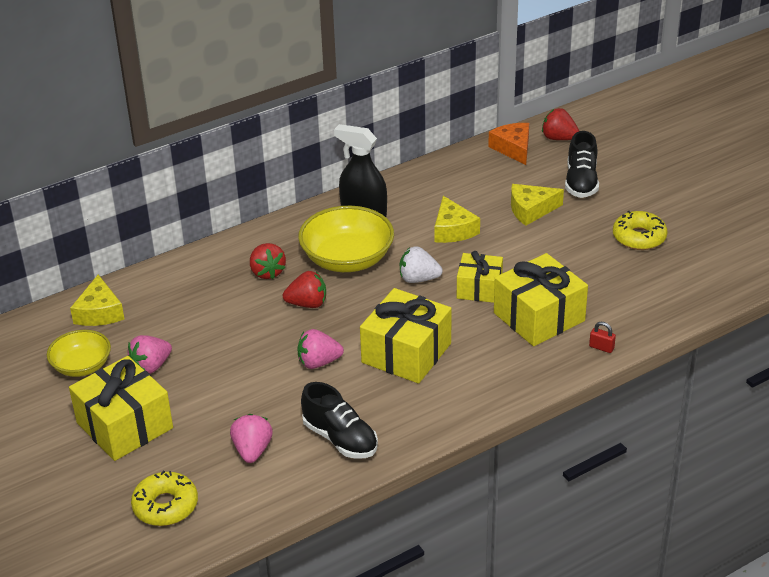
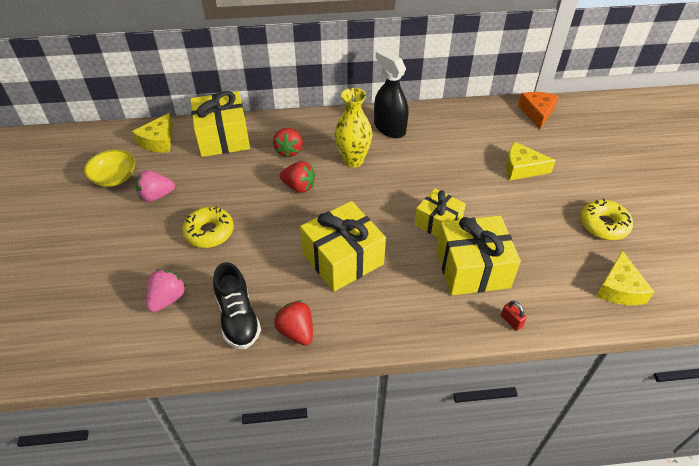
camera: 25 degrees right, 10 degrees up
(125, 425) = (101, 237): yellow gift -> yellow gift (223, 137)
(165, 506) = (71, 321): yellow donut -> yellow donut (209, 232)
(318, 362) = (271, 240): pink strawberry -> none
(347, 259) = (353, 160): yellow bowl -> yellow vase
(418, 279) = (395, 196): white strawberry -> none
(453, 230) = (448, 164): yellow cheese -> yellow cheese (619, 288)
(559, 138) = (579, 116): red strawberry -> red strawberry (296, 331)
(581, 182) = (578, 158): black shoe -> none

